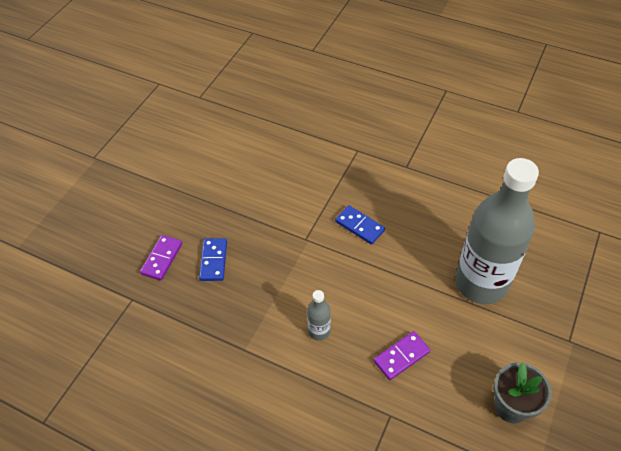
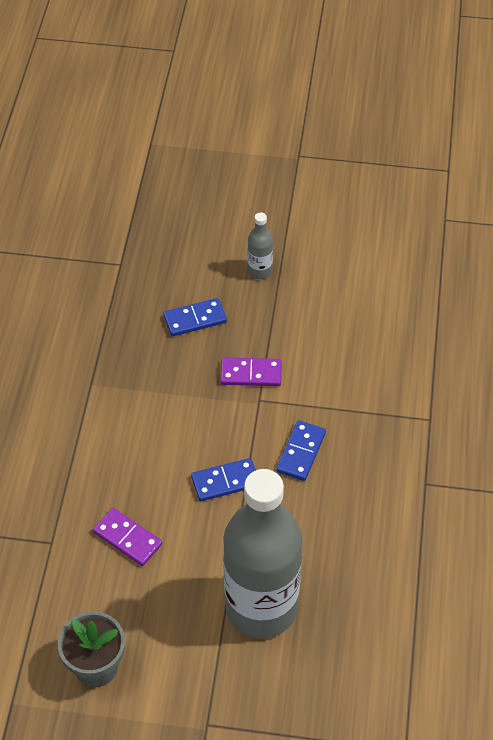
camera: 70 degrees right, 0 degrees up
(162, 259) = (180, 271): purple domino -> purple domino (251, 374)
(319, 331) = (135, 448): grey bottle -> grey bottle (260, 271)
(369, 278) = (225, 481): none -> blue domino

